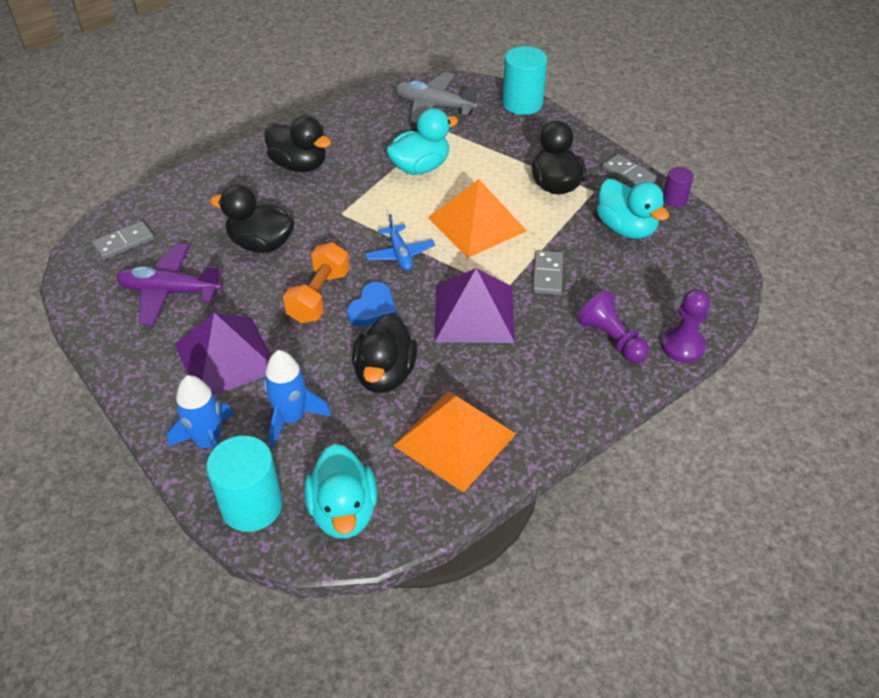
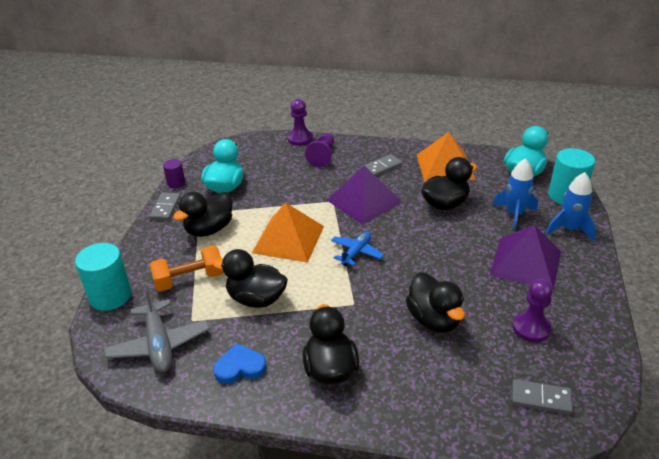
camera: 130 degrees left, 10 degrees down
(170, 291) = (531, 328): purple plane -> purple pawn
(319, 296) = (434, 260): orange dumbbell -> orange dumbbell (189, 279)
(373, 308) = (412, 235): blue heart -> blue heart (240, 367)
(420, 167) = (256, 299): turquoise duck -> black duck
(547, 274) = (300, 193): grey domino -> grey domino (382, 167)

